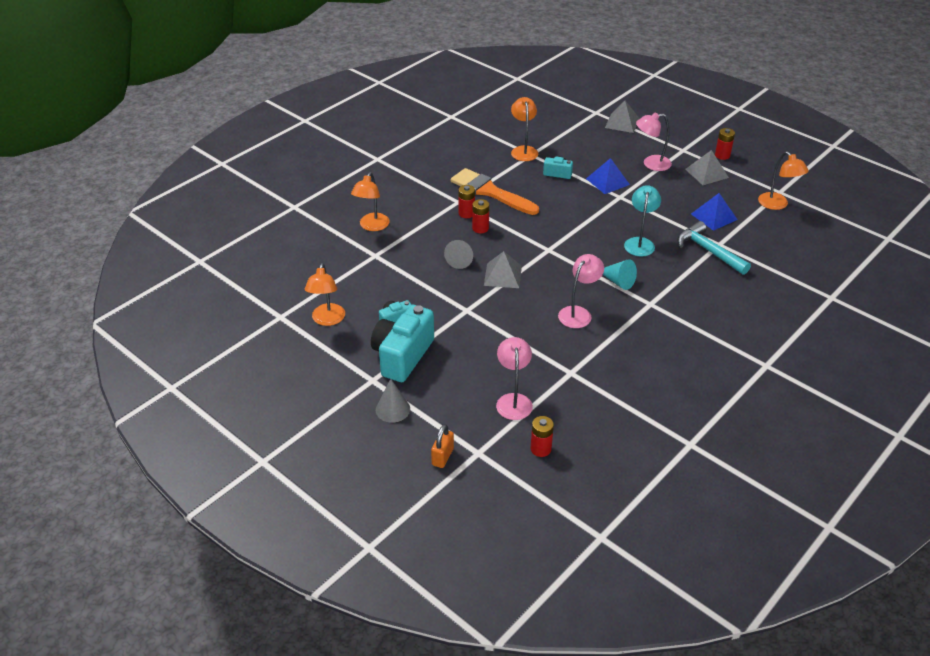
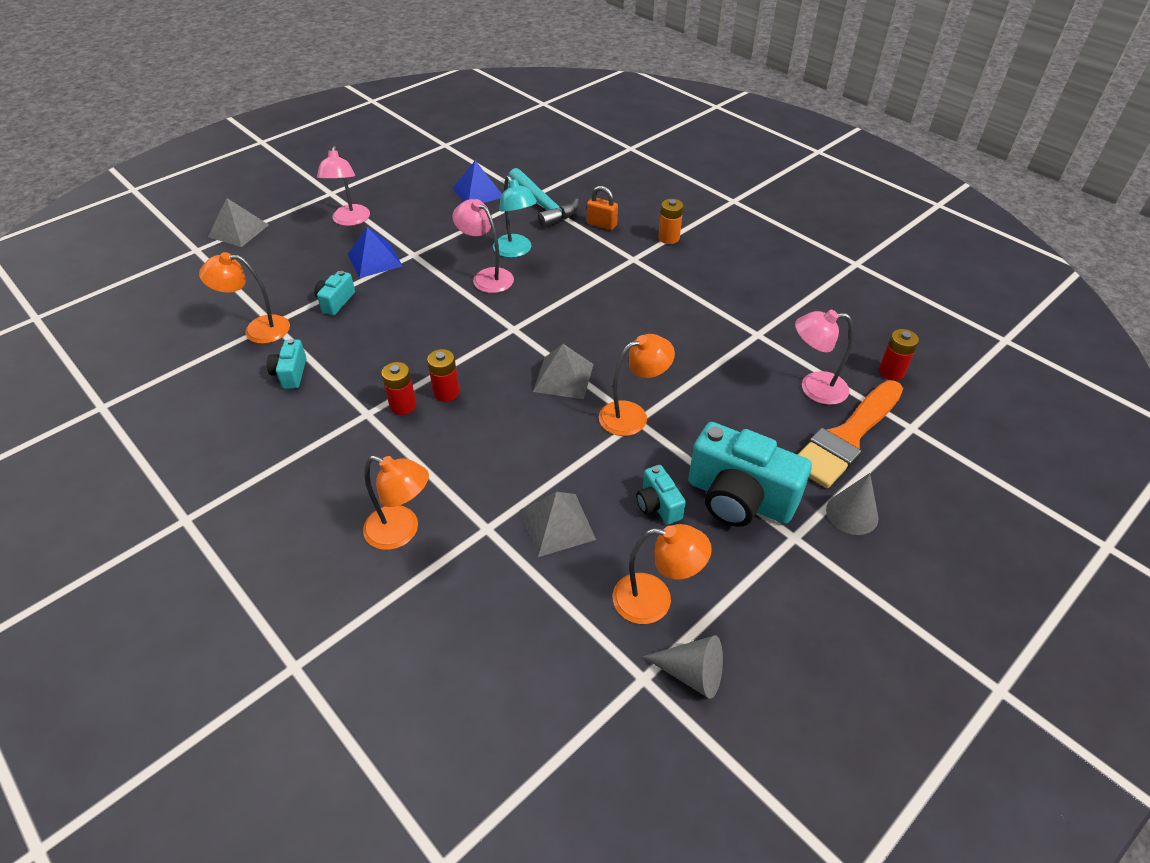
camera: 85 degrees left, 5 degrees up
(442, 457) = (928, 463): orange padlock -> orange padlock (601, 224)
(461, 259) = (519, 419): grey cone -> grey cone (691, 673)
(487, 169) = (291, 373): none -> turquoise camera
(491, 192) = (355, 374): orange brush -> orange brush (847, 437)
(578, 313) = (648, 316): pink lamp -> pink lamp (487, 277)
(618, 281) = (589, 277): turquoise cone -> none
(640, 243) = (515, 251): turquoise lamp -> turquoise lamp turned 135 degrees counterclockwise
(687, 323) = (669, 238): none -> orange battery
(706, 173) = (389, 184): grey pyramid -> grey pyramid (557, 524)
(709, 251) = (542, 205): turquoise hammer -> turquoise hammer turned 90 degrees counterclockwise
(722, 155) = (357, 168): red battery -> none
(777, 205) = (469, 150): orange lamp -> orange lamp (632, 415)

